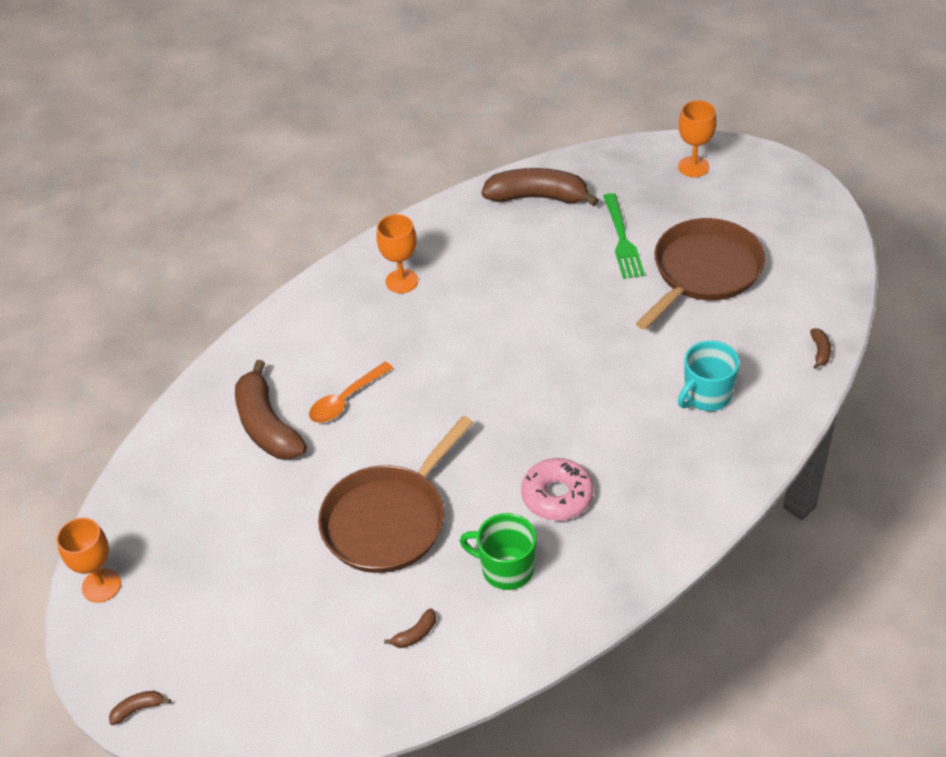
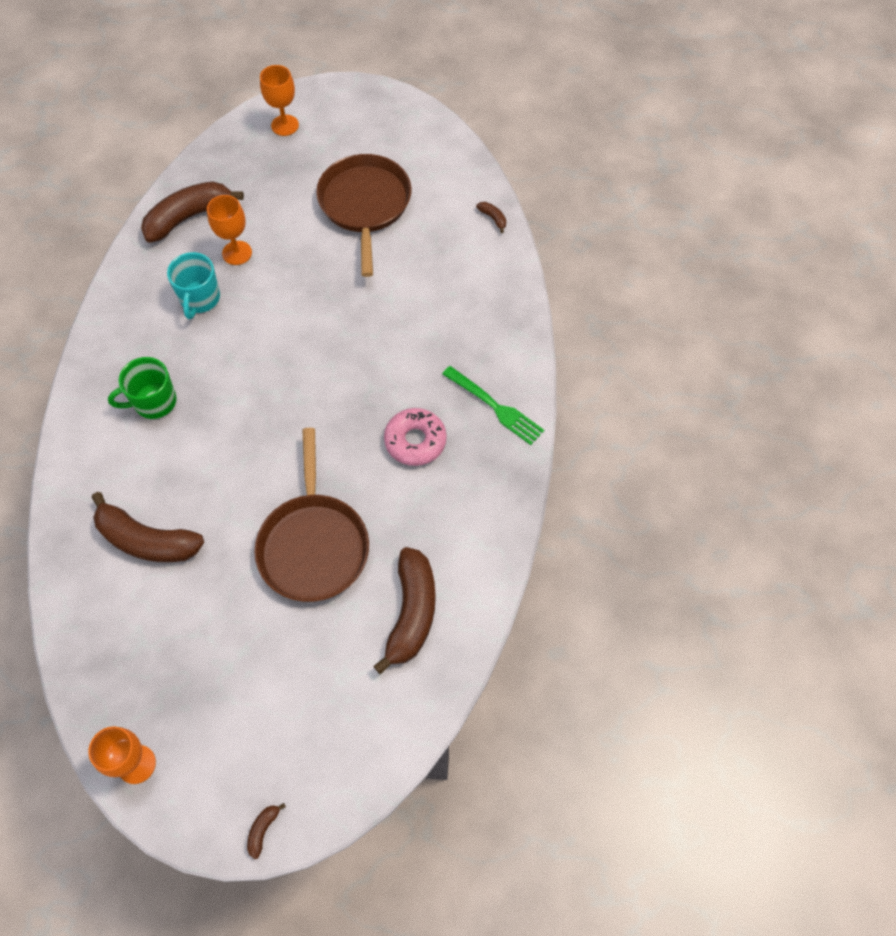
camera: 45 degrees left, 15 degrees up
(346, 400) = (191, 476): orange spoon -> none
(402, 281) = (144, 352): orange goblet -> orange goblet (237, 253)
(415, 634) = (411, 613): brown banana -> brown banana, size x2.48
(506, 569) = (429, 519): green mug -> green mug (154, 402)
(622, 239) = (284, 214): green fork -> green fork (495, 407)
(706, 395) = (448, 298): turquoise mug -> turquoise mug (200, 299)

